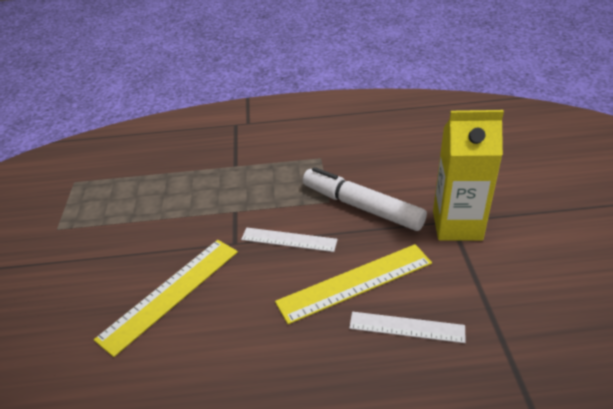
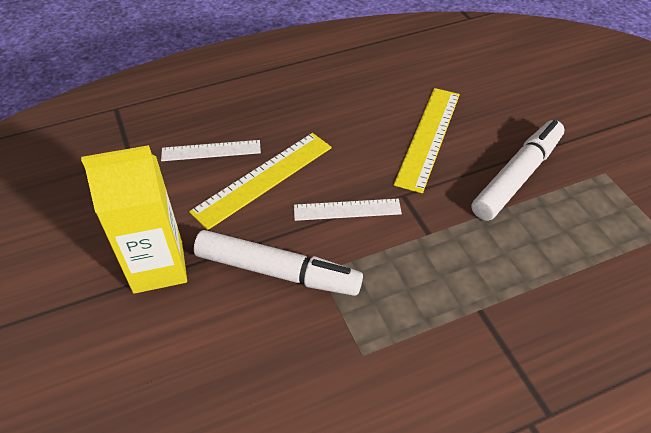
camera: 160 degrees right, 10 degrees up
(128, 239) = (517, 176): none -> white marker

